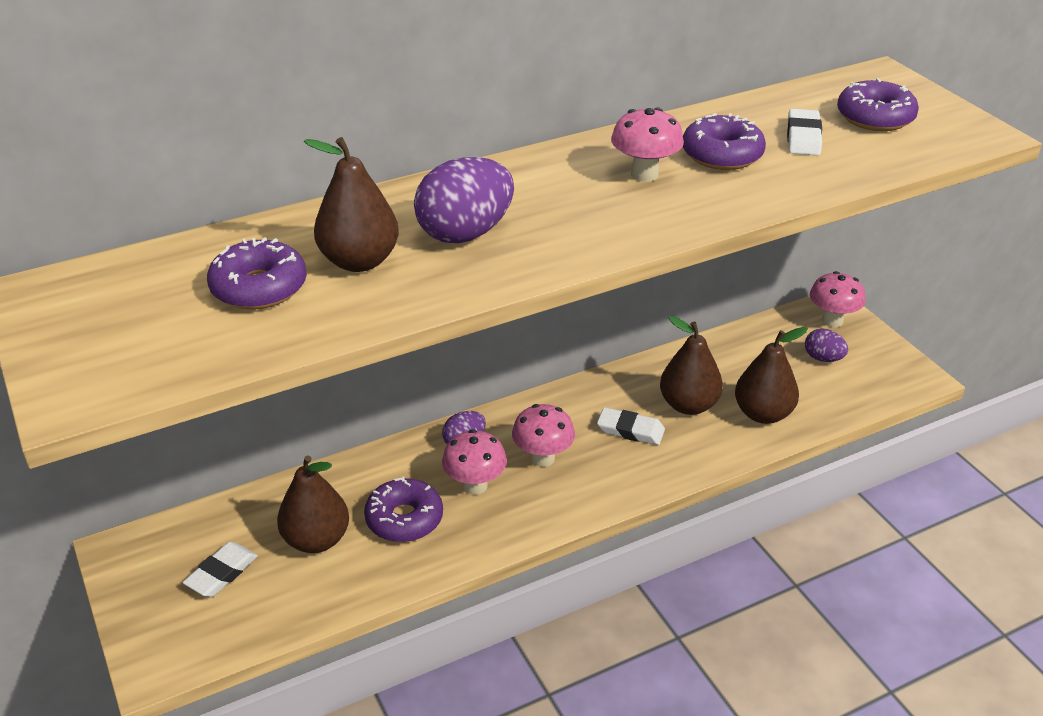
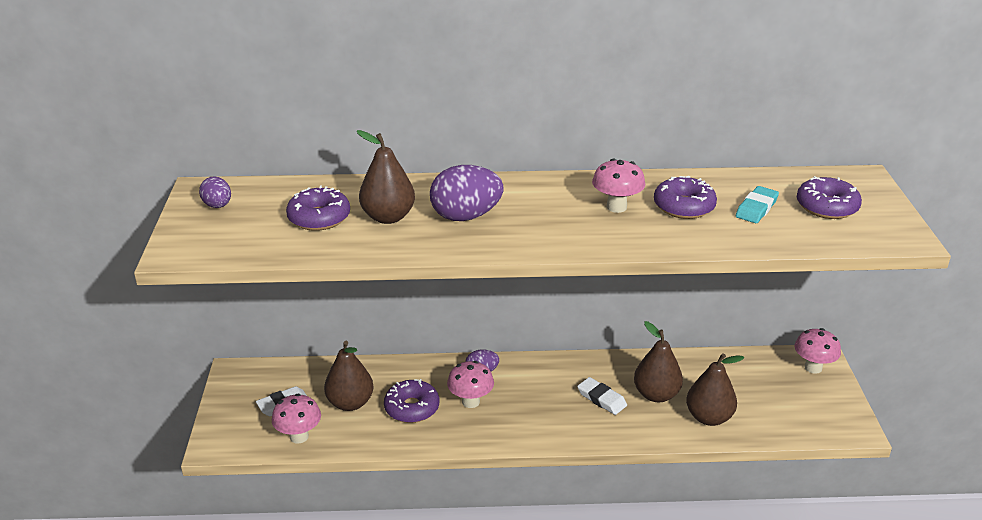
camera: 25 degrees right, 5 degrees down
(543, 458) = (527, 398): pink mushroom -> pink mushroom (299, 436)
(803, 137) = (756, 208): white eraser -> turquoise eraser
(823, 358) = (785, 392): purple egg -> purple egg (218, 206)

